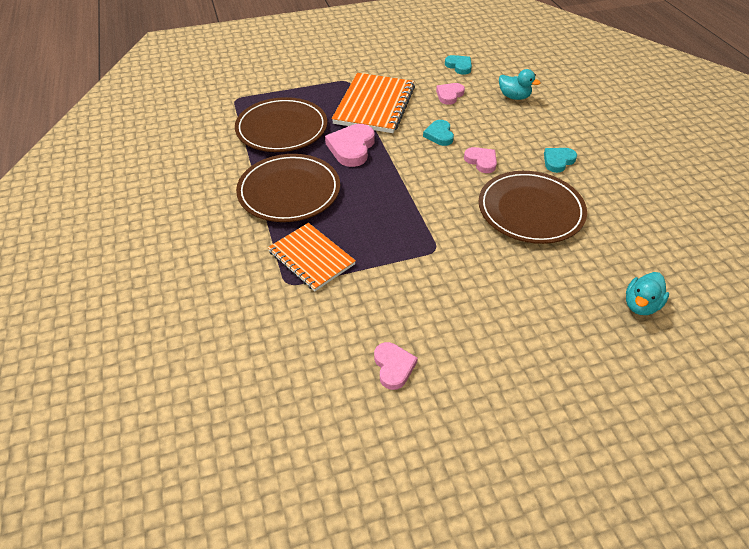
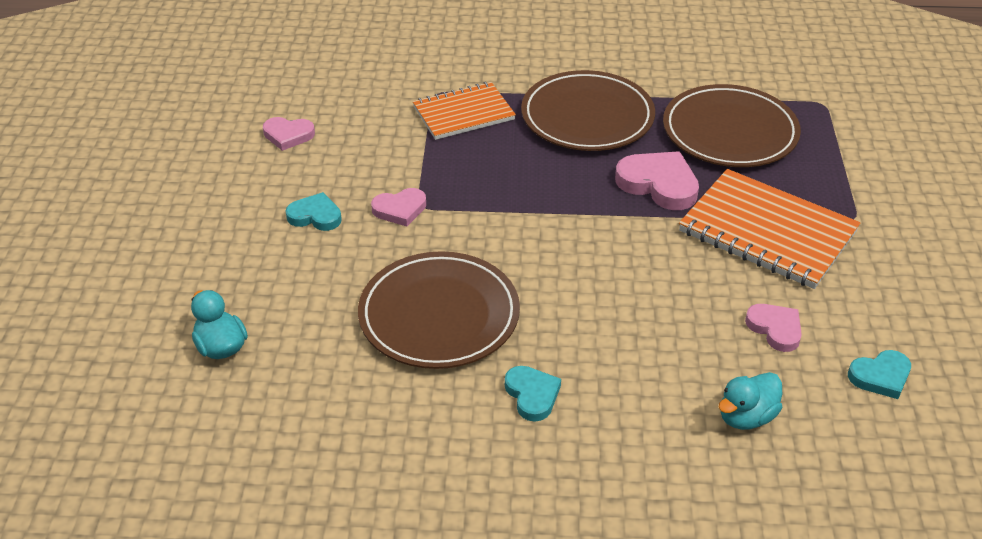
camera: 110 degrees right, 5 degrees down
(439, 135) = (658, 280): turquoise heart -> turquoise heart (315, 216)
(481, 161) = (571, 304): pink heart -> pink heart (400, 209)

